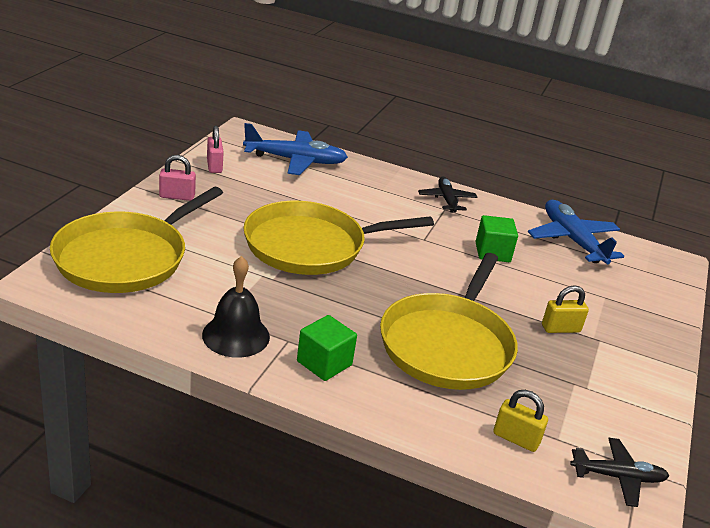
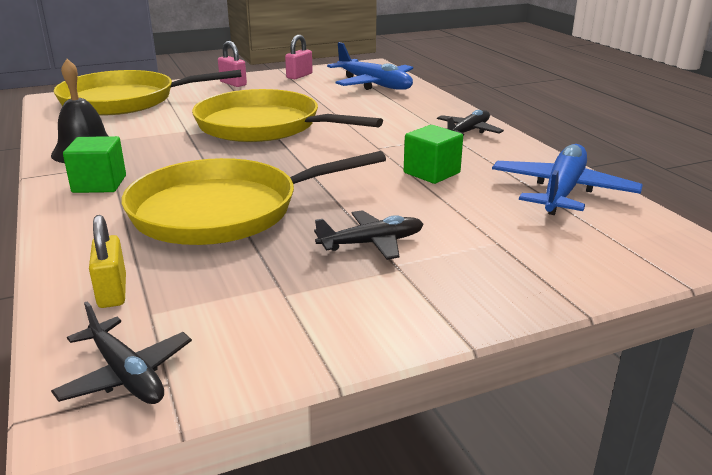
camera: 50 degrees right, 5 degrees down
(560, 329) = (371, 243): yellow padlock -> black plane

